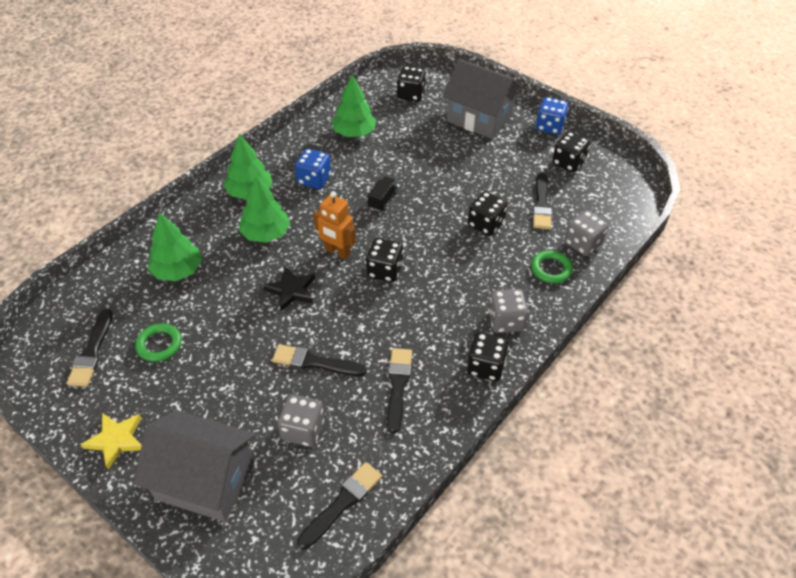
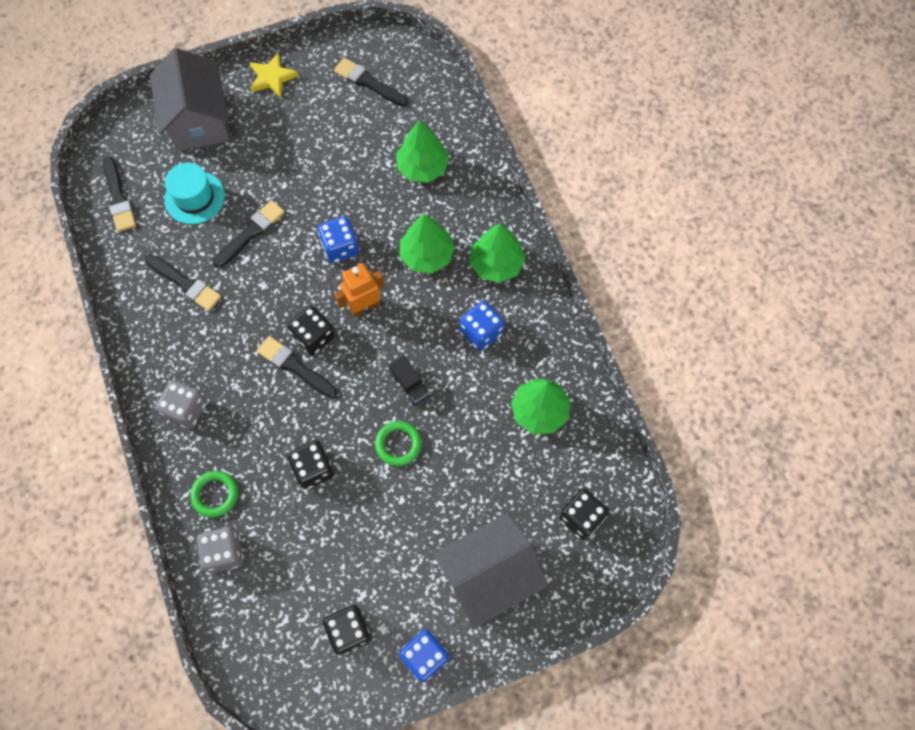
camera: 120 degrees right, 20 degrees up
(159, 344) = (345, 129): green ring -> green ring (398, 444)
(205, 481) = (199, 121): grey house -> grey house turned 60 degrees counterclockwise
(291, 290) = (340, 247): black star -> blue dice
(302, 430) = (194, 197): grey dice -> turquoise hat
(485, 366) = (154, 362): black dice -> none
(541, 204) = (304, 549): black brush -> black brush (294, 366)

